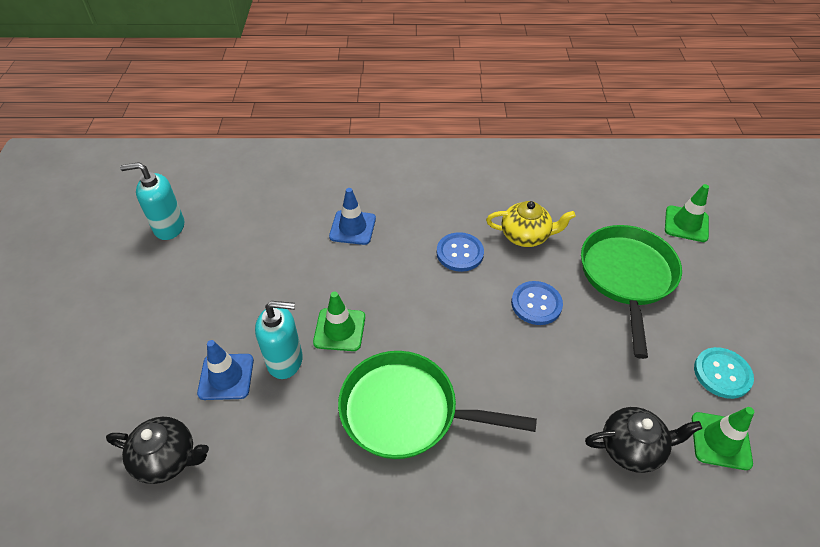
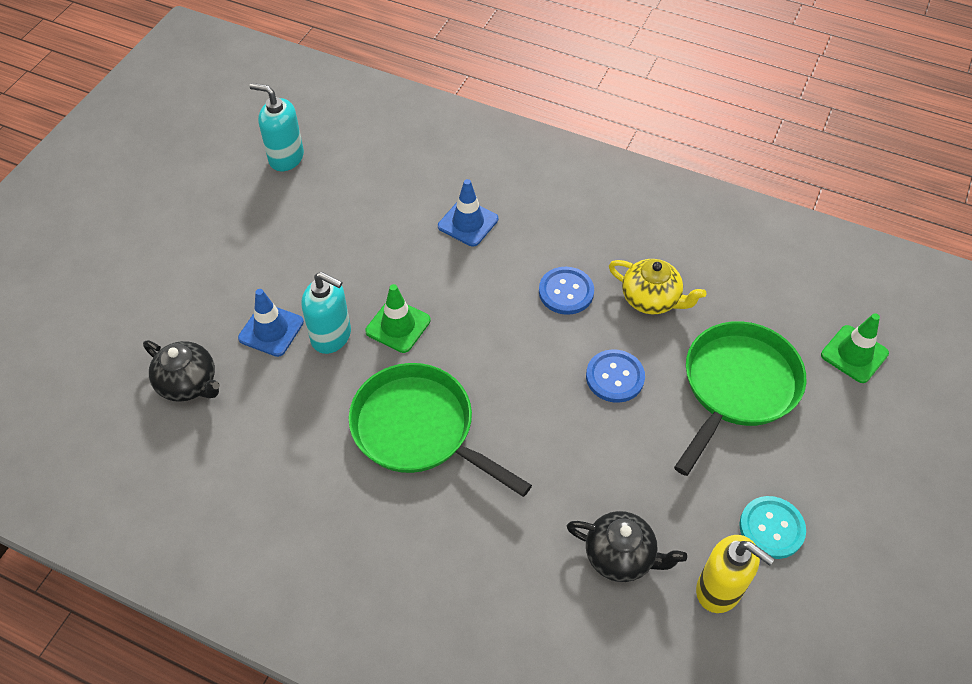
camera: 25 degrees right, 5 degrees up
(720, 441) = (719, 589): green traffic cone -> yellow soap dispenser

